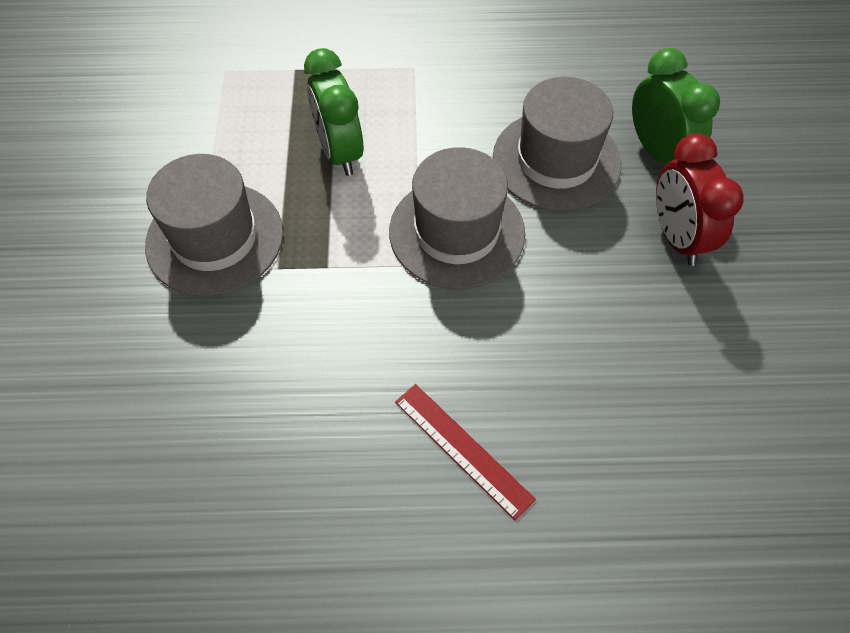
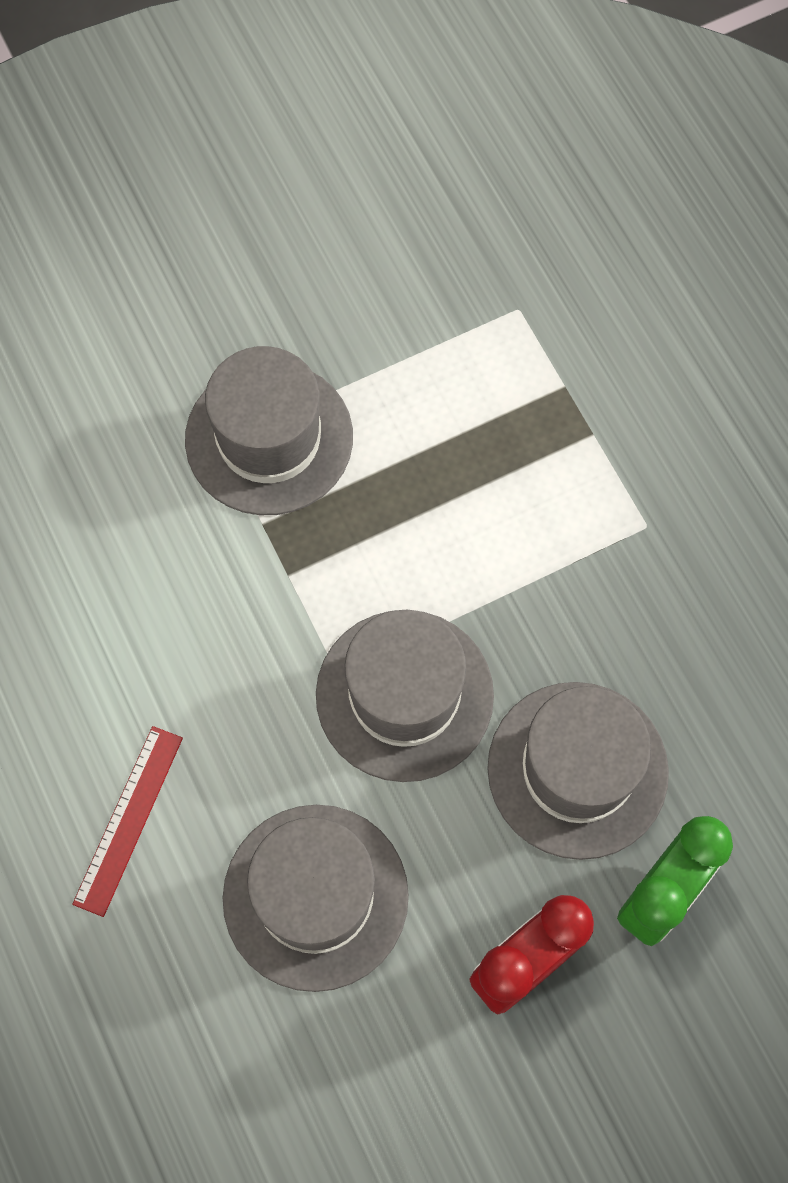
camera: 65 degrees right, 10 degrees up
(340, 152) = (458, 506): green clock -> none
(580, 342) = (315, 897): none -> grey hat

